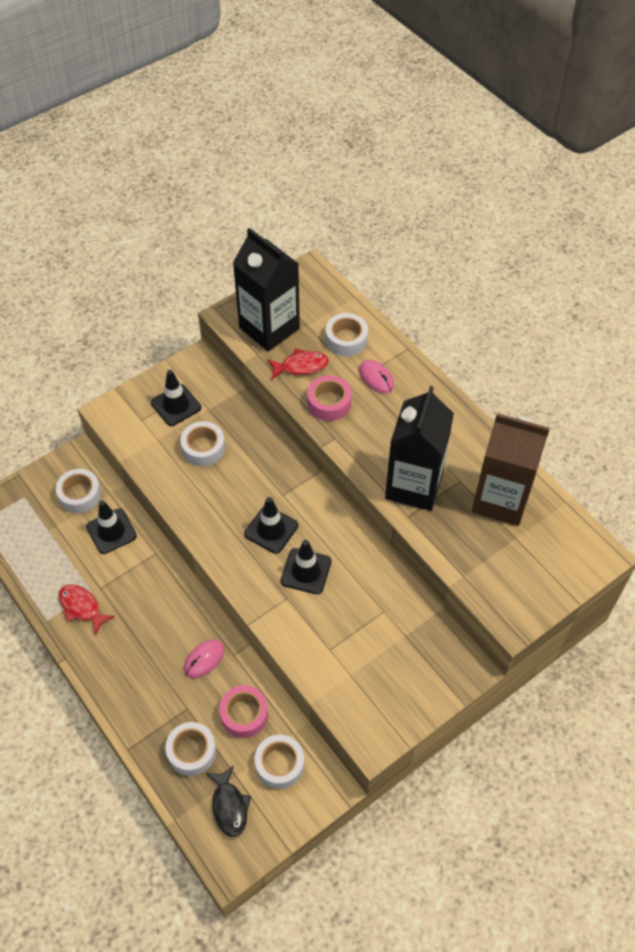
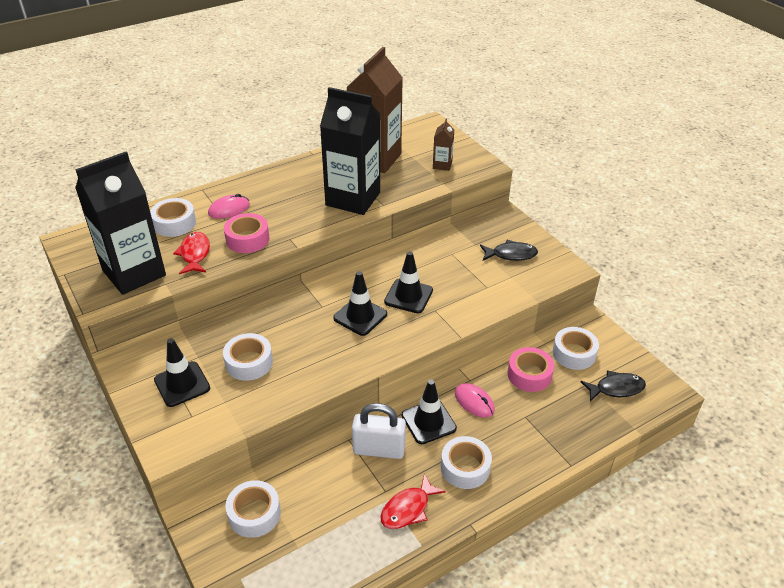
camera: 85 degrees left, 15 degrees down
(111, 531) = (313, 480): black traffic cone -> black traffic cone (428, 422)
(144, 579) = (379, 449): none -> white padlock
(192, 751) = (568, 414): white tape -> white tape (465, 467)
(391, 676) = (511, 254): none -> black fish
(503, 573) = (442, 165): none -> brown carton

